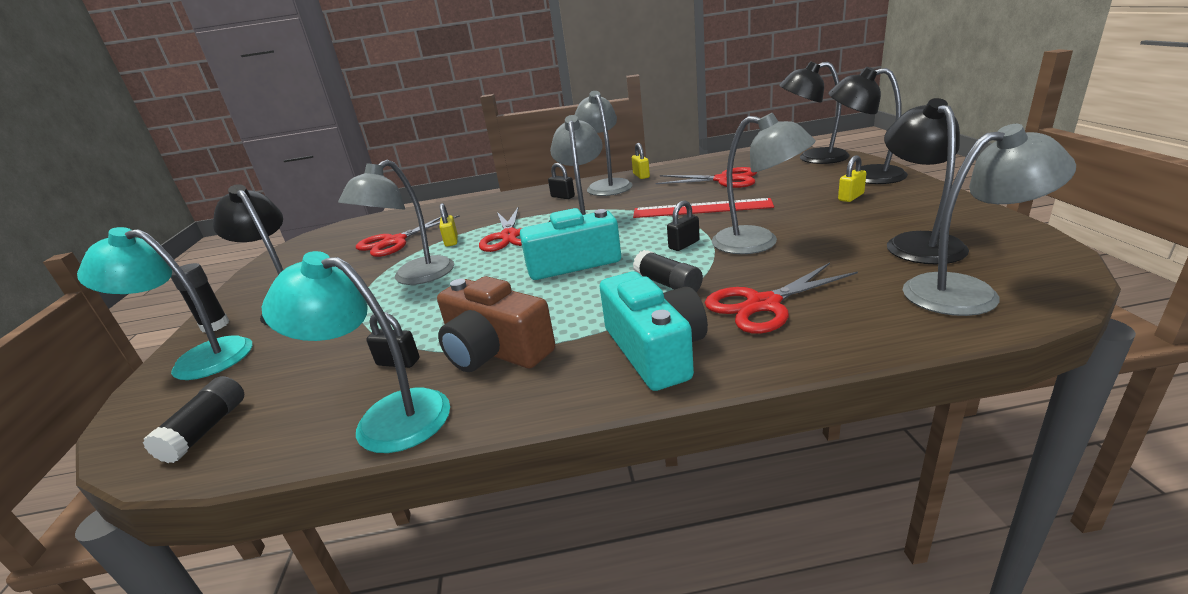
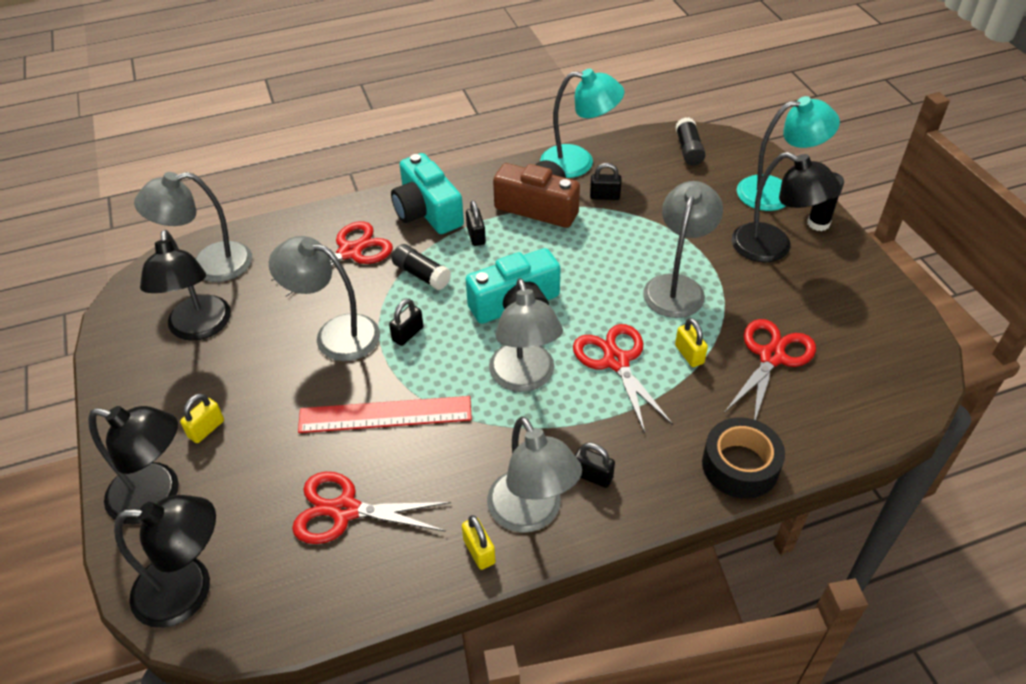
camera: 165 degrees right, 20 degrees up
(472, 204) = (740, 466): none -> black tape
(593, 319) = (476, 236): none -> black padlock

